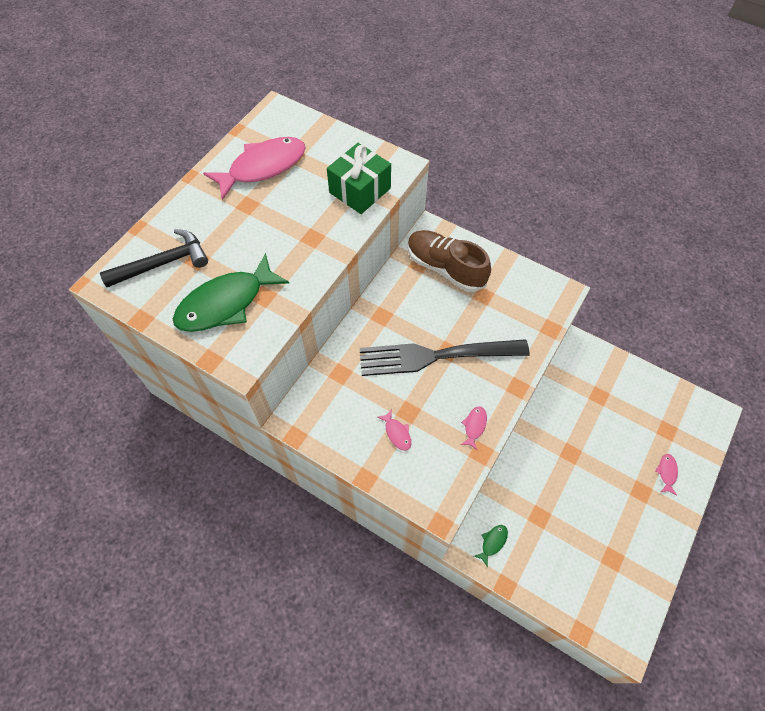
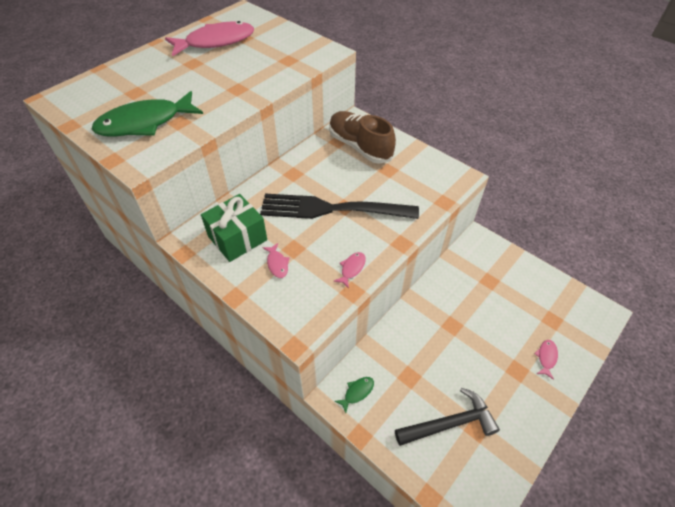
camera: 10 degrees right, 10 degrees down
(163, 263) = (106, 92): black hammer -> black hammer (449, 423)
(360, 190) = (290, 63): green gift -> green gift (237, 238)

